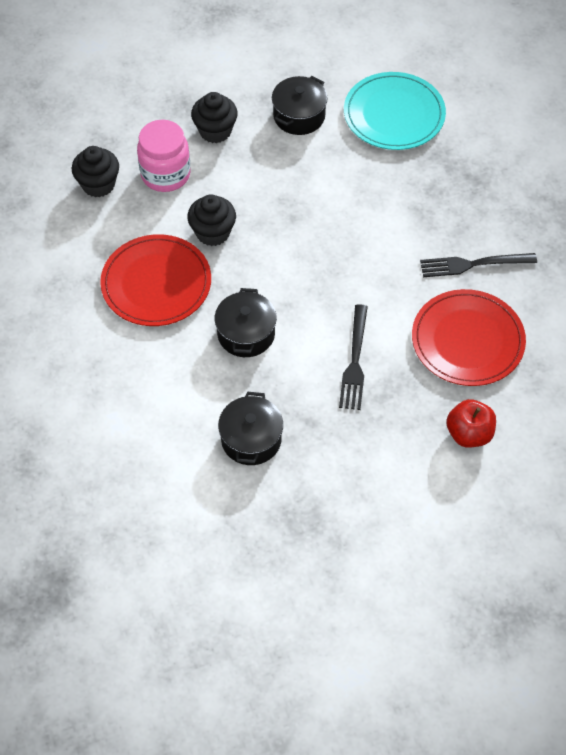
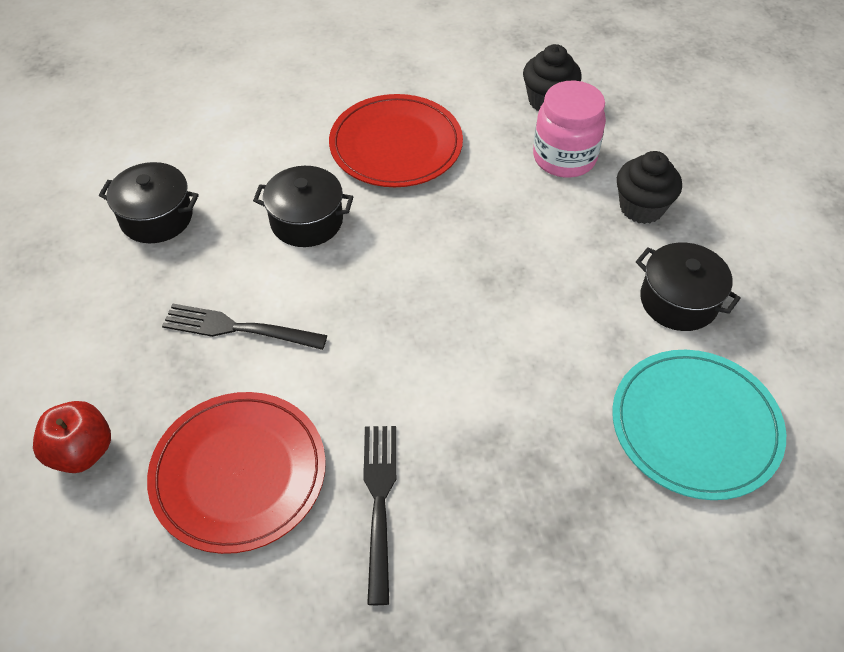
camera: 95 degrees right, 5 degrees down
(213, 233) = (468, 197): black cupcake -> none

